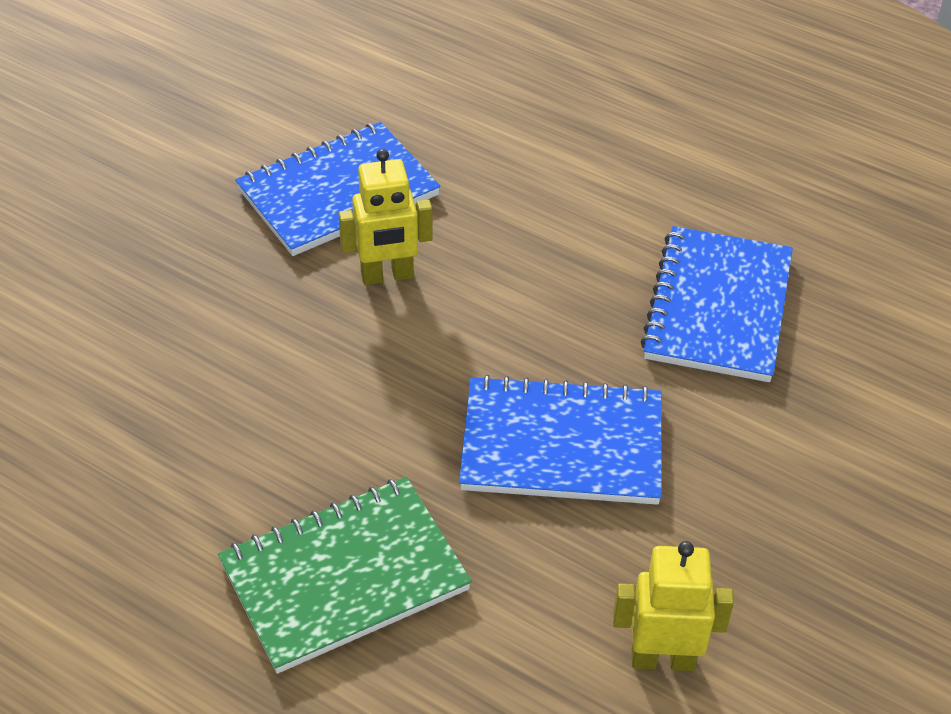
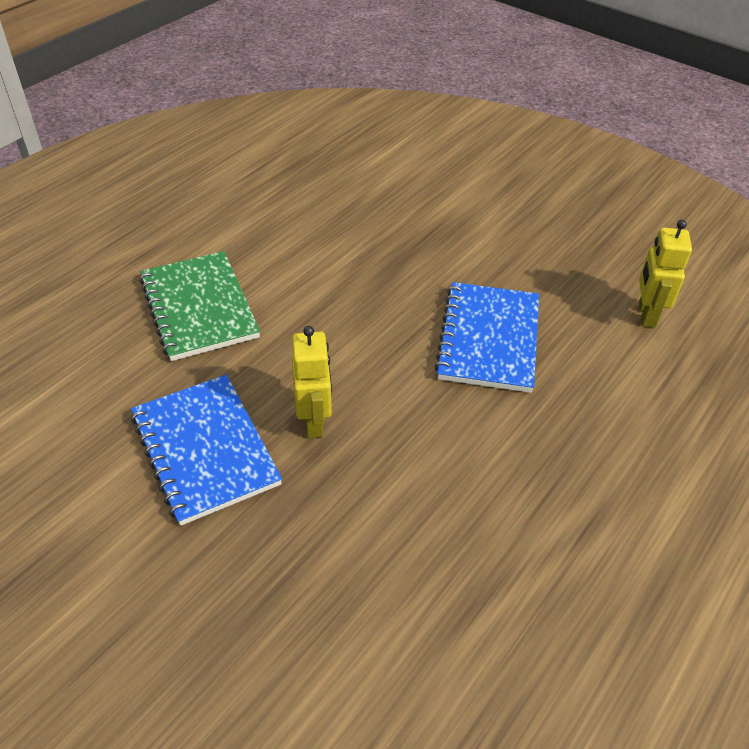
camera: 85 degrees left, 0 degrees up
(344, 577) = (610, 462): green notebook -> green notebook (199, 308)
(718, 307) = (371, 253): blue notebook -> none

